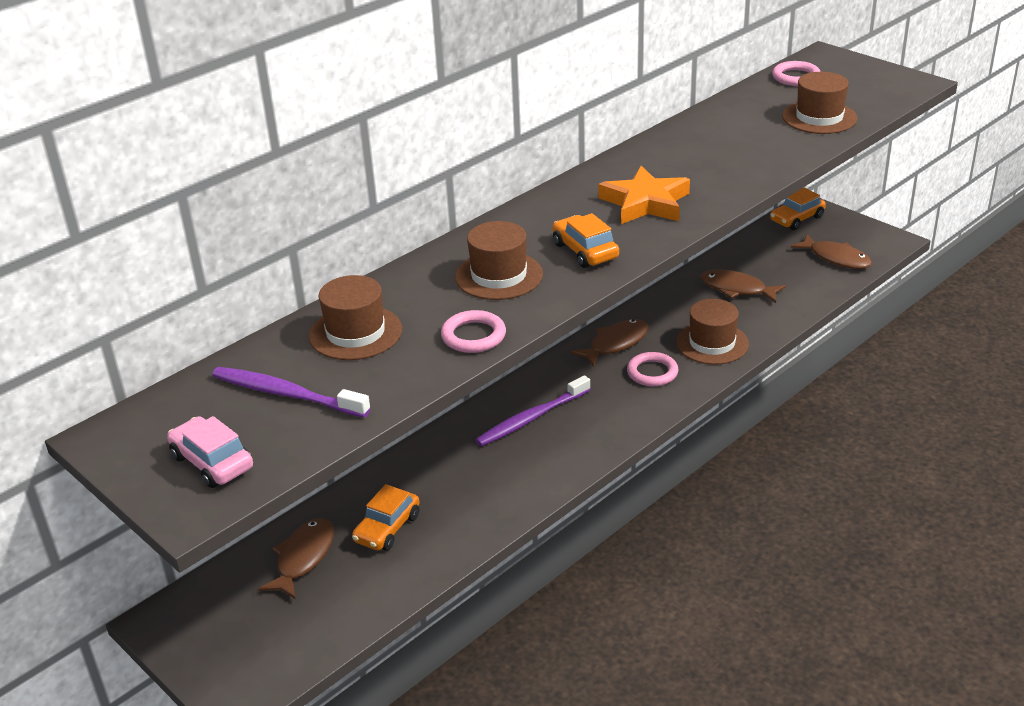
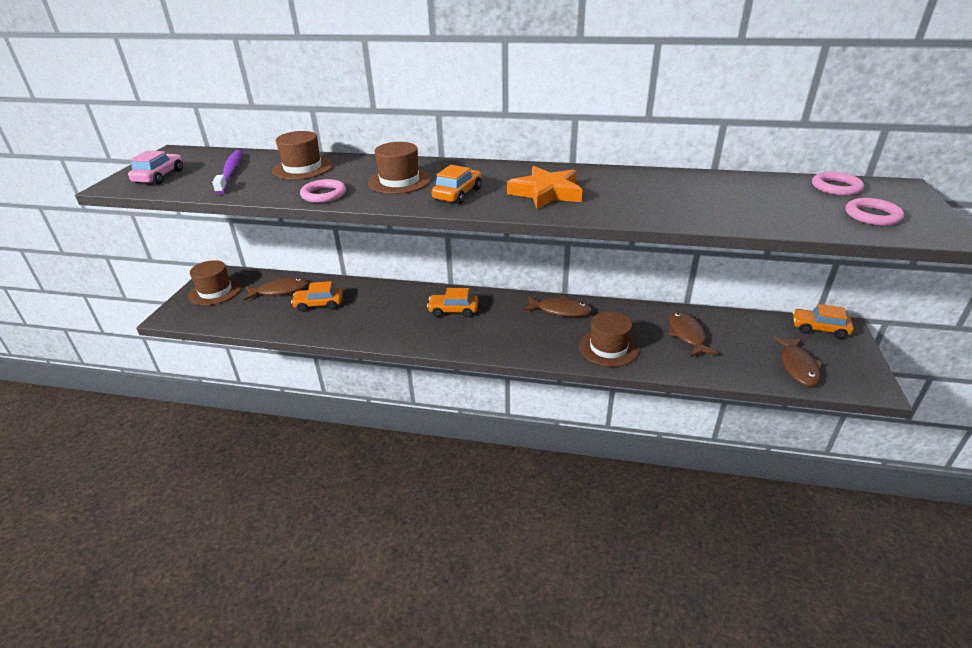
camera: 55 degrees right, 0 degrees up
(531, 418) = (453, 310): purple toothbrush -> orange car
(652, 372) = (546, 336): pink ring -> pink ring (872, 215)
(819, 117) = (786, 213): brown hat -> brown hat (215, 291)

